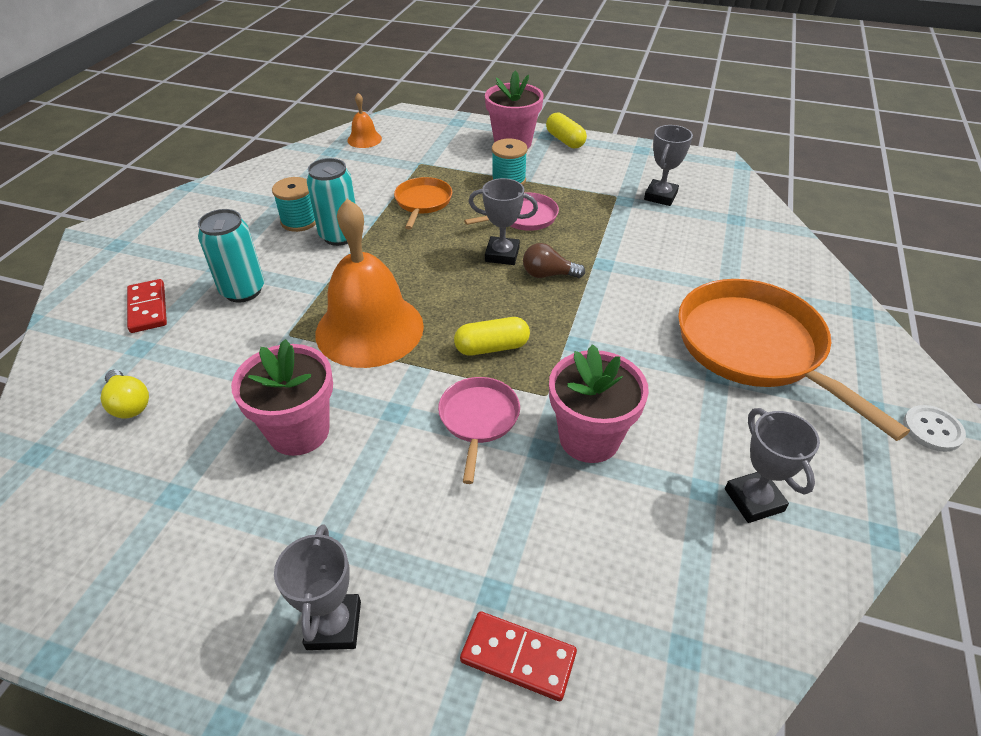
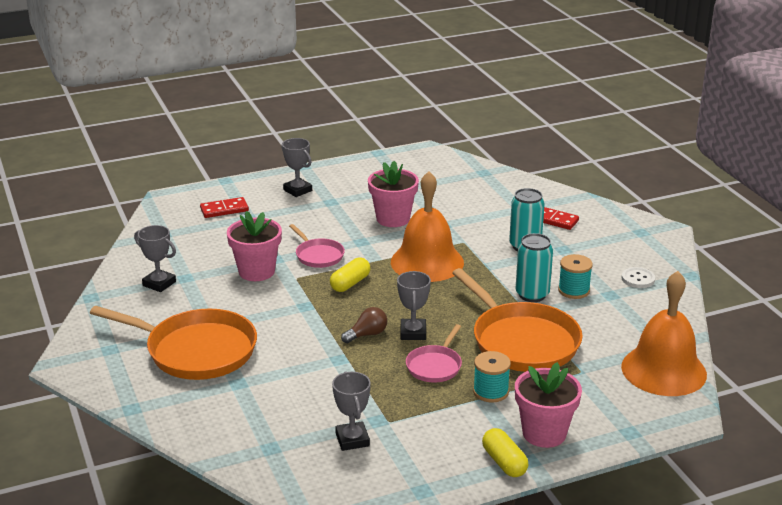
camera: 140 degrees right, 15 degrees down
(129, 404) = (481, 195): yellow light bulb -> none
(364, 139) = (663, 370): orange bell -> orange bell, size x2.24
(423, 202) = (521, 341): orange pan -> orange pan, size x1.97
(502, 254) = (413, 333): grey trophy -> grey trophy turned 60 degrees counterclockwise
(565, 140) = (504, 462): yellow capsule -> yellow capsule turned 45 degrees clockwise
(932, 429) = (71, 352): white button -> white button (638, 279)

